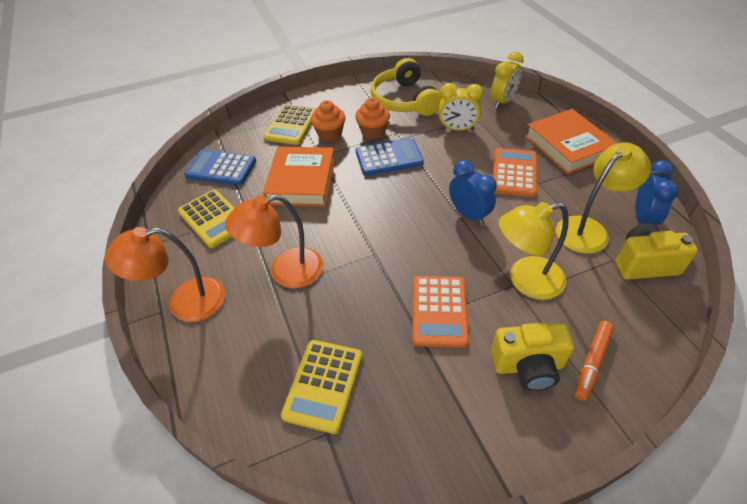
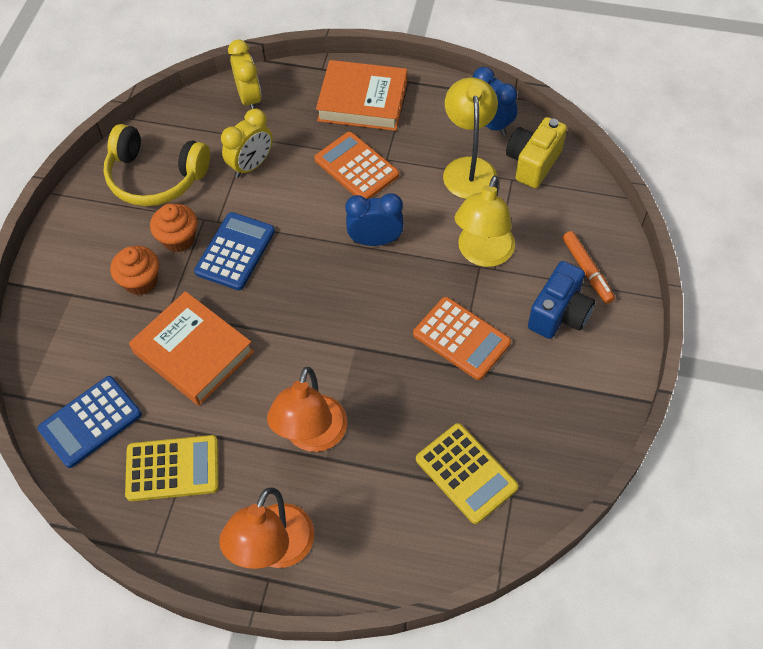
camera: 55 degrees left, 10 degrees up
(291, 125) = (83, 310): yellow calculator -> none
(528, 366) = (559, 314): yellow camera -> blue camera

